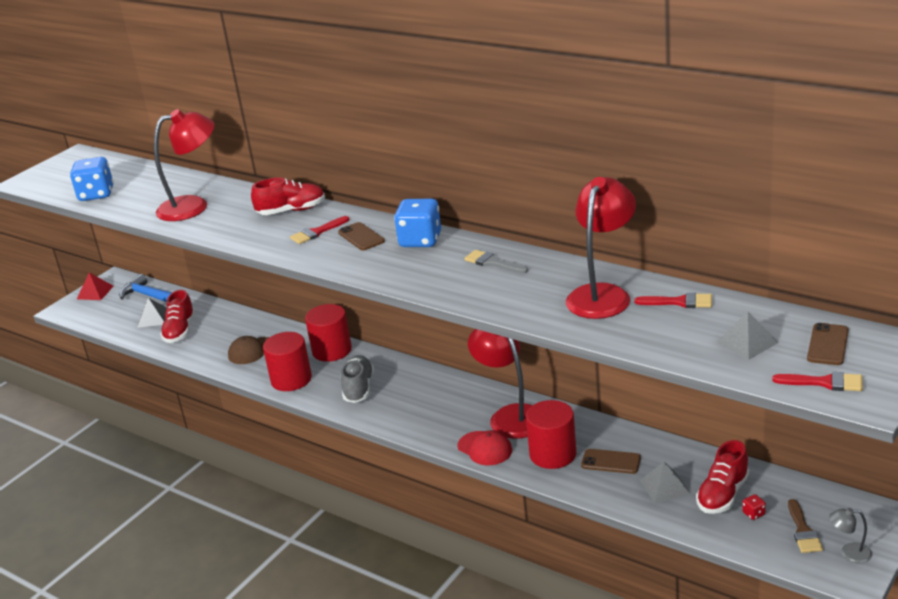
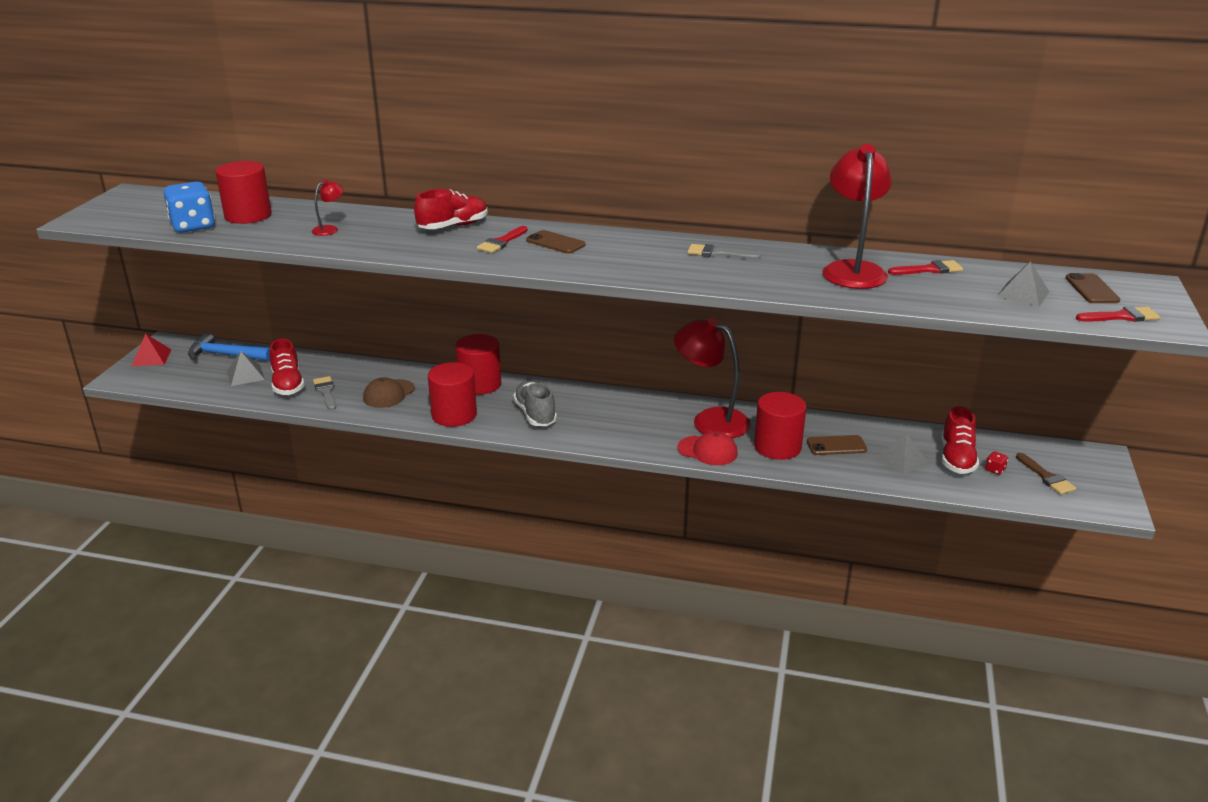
camera: 25 degrees left, 0 degrees up
(143, 186) = (248, 216): none -> red cylinder
(193, 206) = (330, 229): red lamp -> red lamp, size x0.44
(204, 342) = (326, 392): none -> grey brush
(420, 240) = (623, 241): blue dice -> none
(849, 553) = (1097, 488): grey lamp -> none

